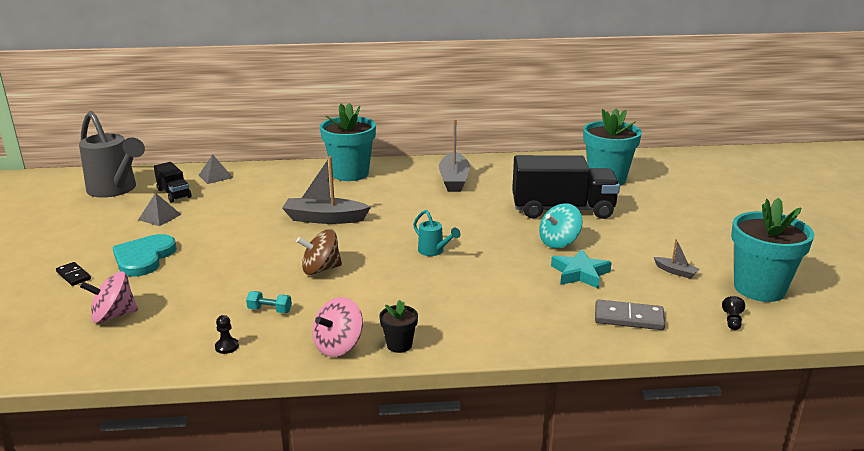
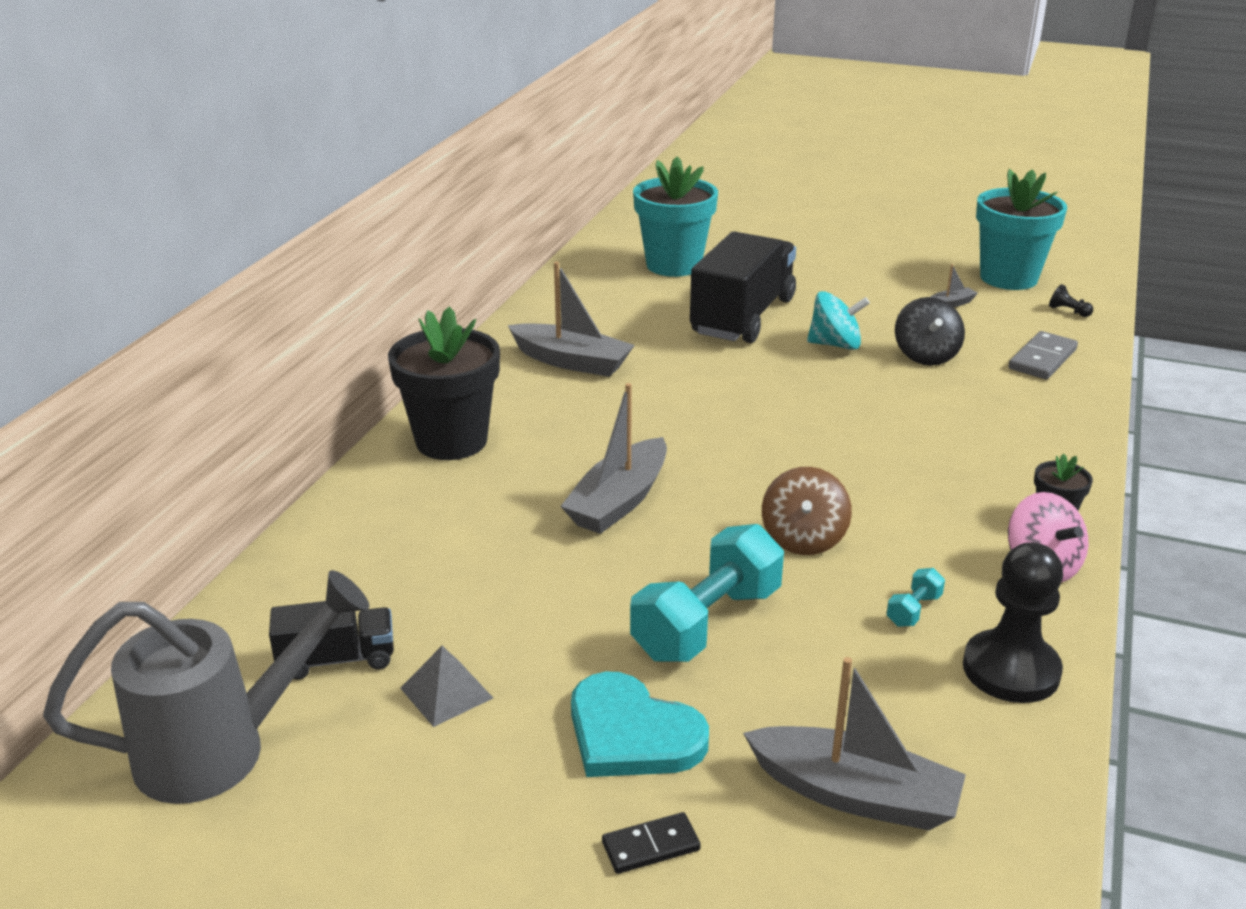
camera: 65 degrees left, 5 degrees up
(113, 315) = (855, 794): pink spinning top -> grey boat
(215, 176) = (298, 591): grey pyramid -> none
(227, 346) = (1011, 670): black pawn -> black pawn, size x2.44
(232, 258) = (707, 623): none -> turquoise dumbbell
(350, 173) = (451, 441): turquoise flower pot -> black flower pot
(434, 251) = (805, 434): turquoise watering can -> none
(559, 242) = (835, 345): turquoise spinning top -> turquoise spinning top turned 75 degrees counterclockwise
(580, 273) = (926, 355): turquoise star -> black spinning top

